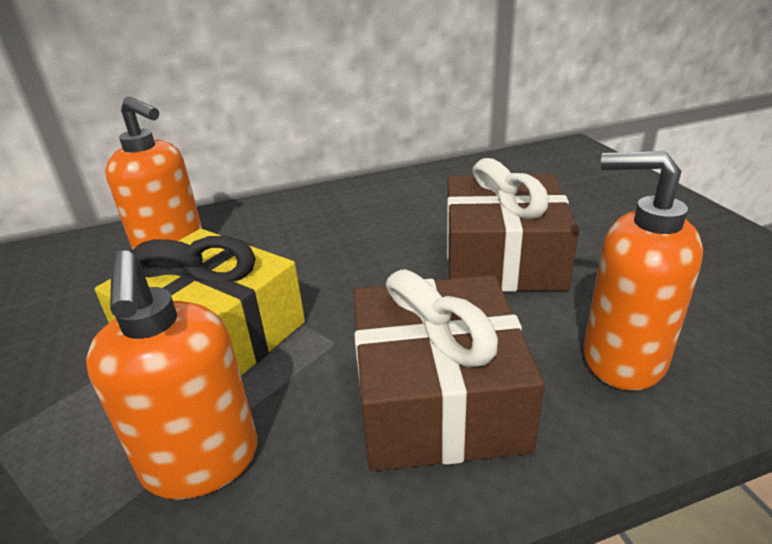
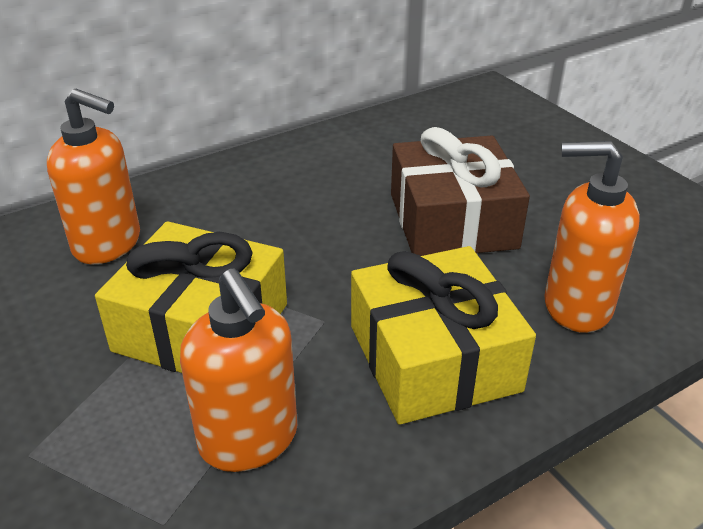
camera: 15 degrees left, 5 degrees up
(437, 397) = (433, 358): brown gift -> yellow gift

